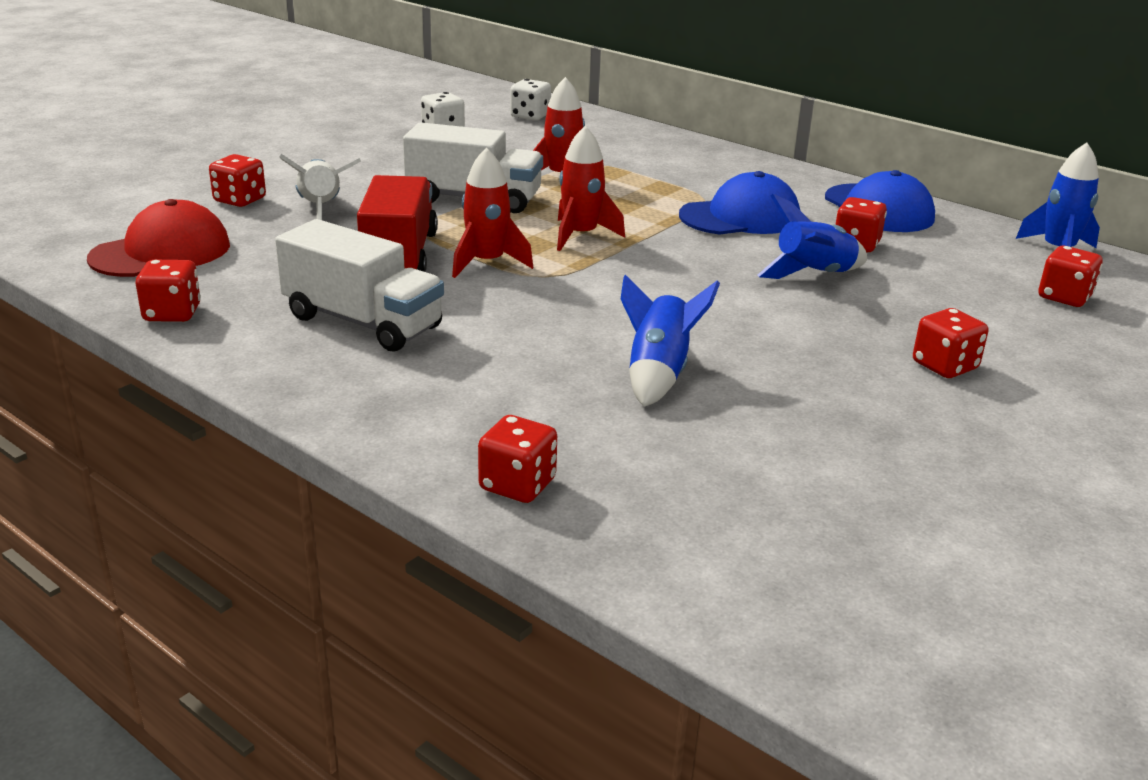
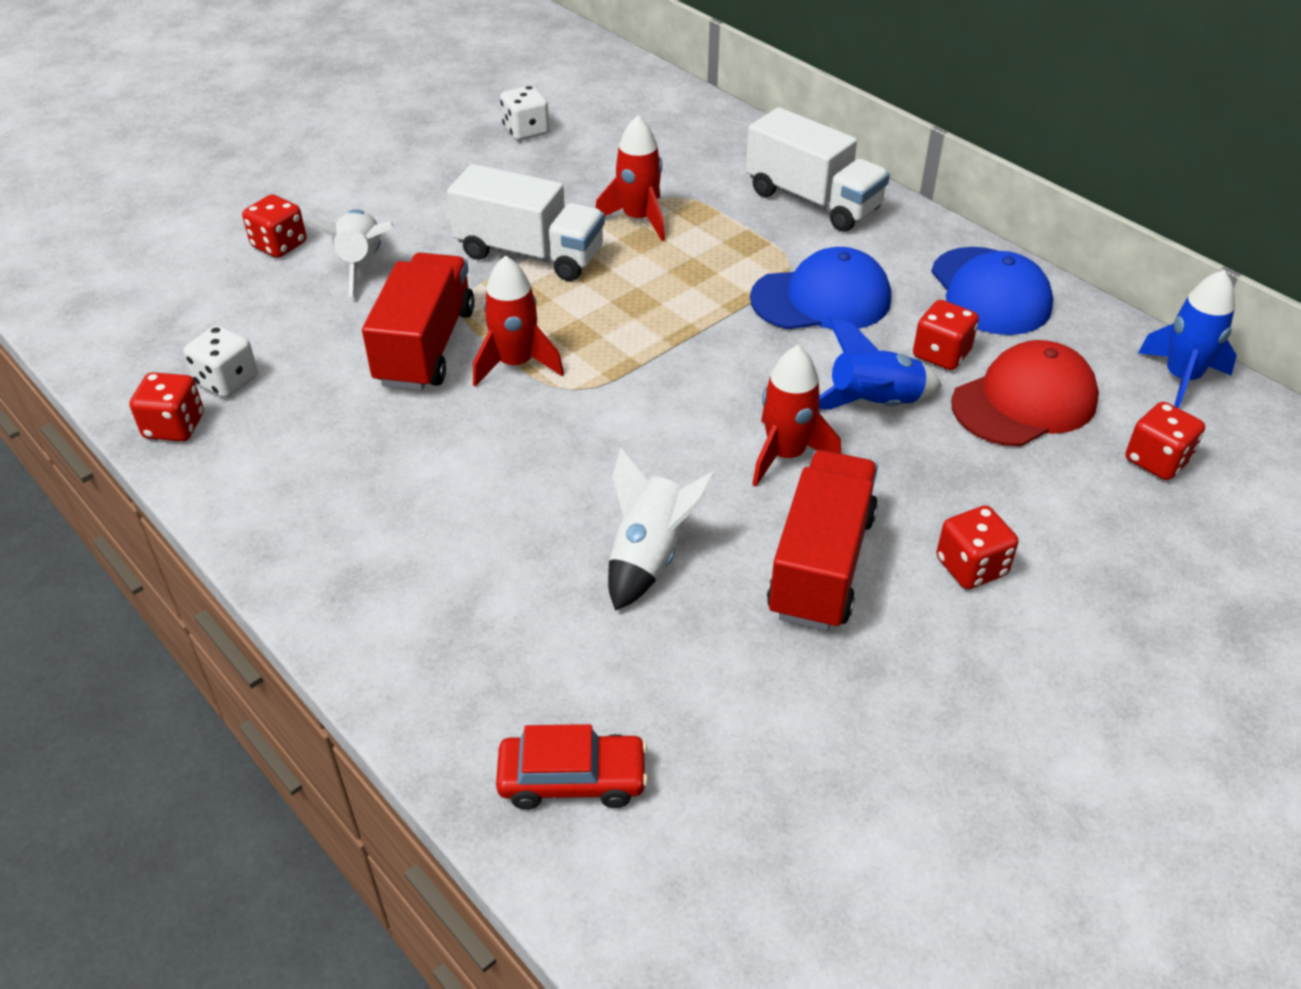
camera: 10 degrees right, 15 degrees up
(161, 252) = (182, 327): red cap -> red cap (1024, 401)
(363, 322) = (362, 452): white truck -> white truck (813, 200)
(517, 485) = (457, 712): red dice -> none
(530, 116) = (632, 106): white dice -> white dice (227, 381)
(581, 235) = (630, 323): red rocket -> red rocket (786, 455)
(648, 523) = (572, 779): none -> red car
(658, 374) = (649, 556): blue rocket -> white rocket
(814, 371) = (821, 565): none -> red truck

